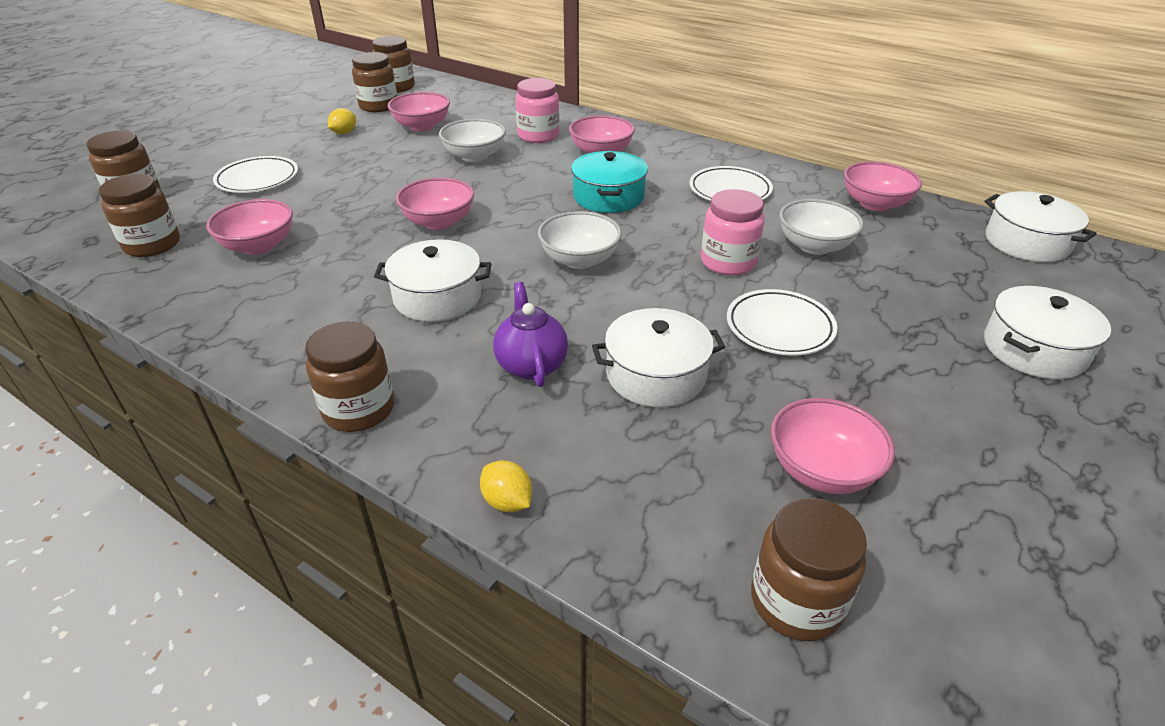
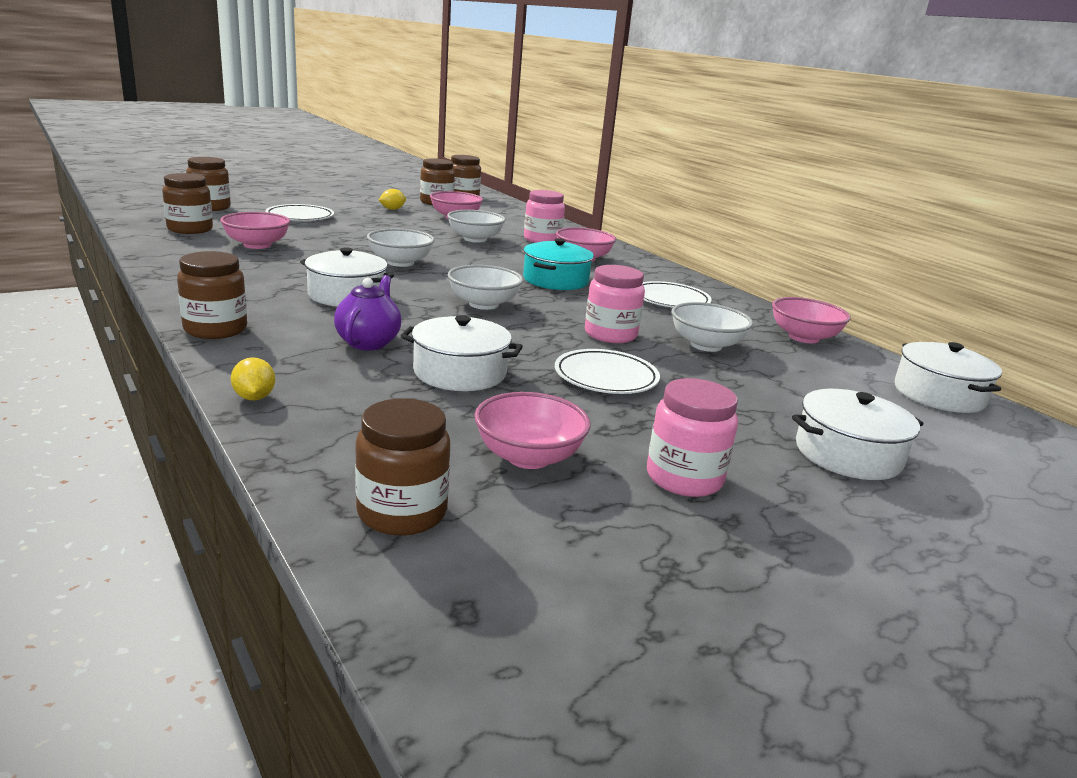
camera: 20 degrees right, 15 degrees down
(438, 222) = (400, 262): pink bowl -> white bowl
(956, 439) = (684, 478): none -> pink jar

